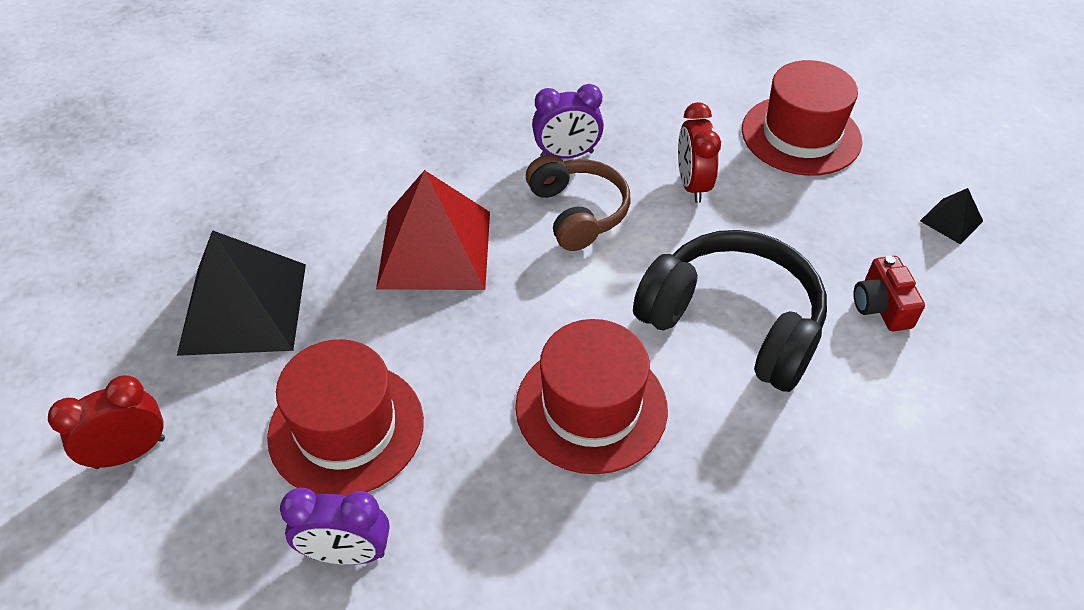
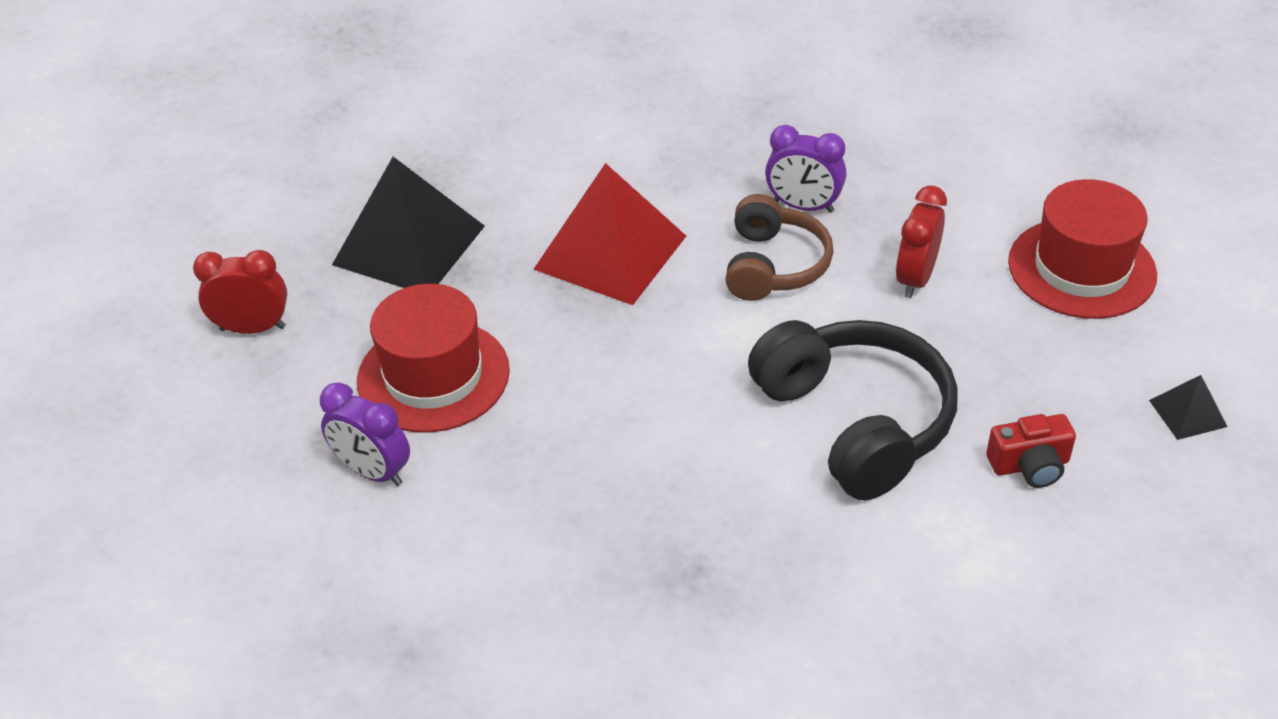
camera: 30 degrees right, 5 degrees down
(591, 407) = (660, 442): red hat -> none
(881, 306) = (1030, 465): red camera -> red camera turned 120 degrees counterclockwise

